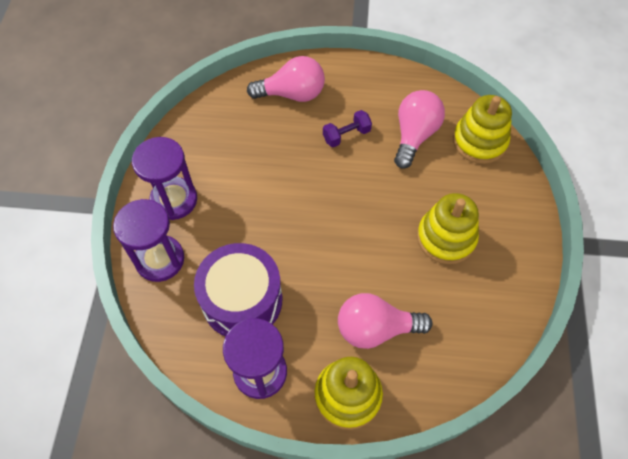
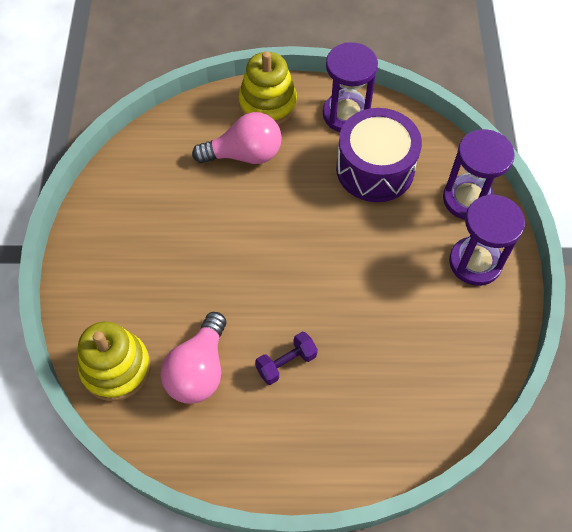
camera: 175 degrees right, 0 degrees up
(292, 94) = (365, 423): pink light bulb -> none
(446, 238) = (170, 244): yellow stacking toy -> none

